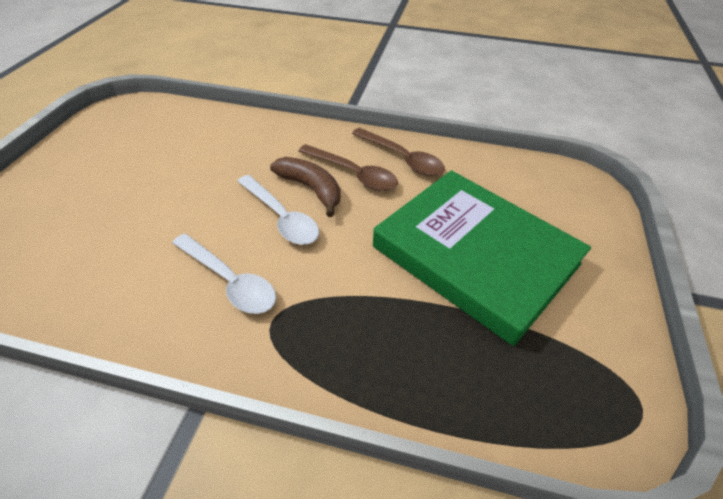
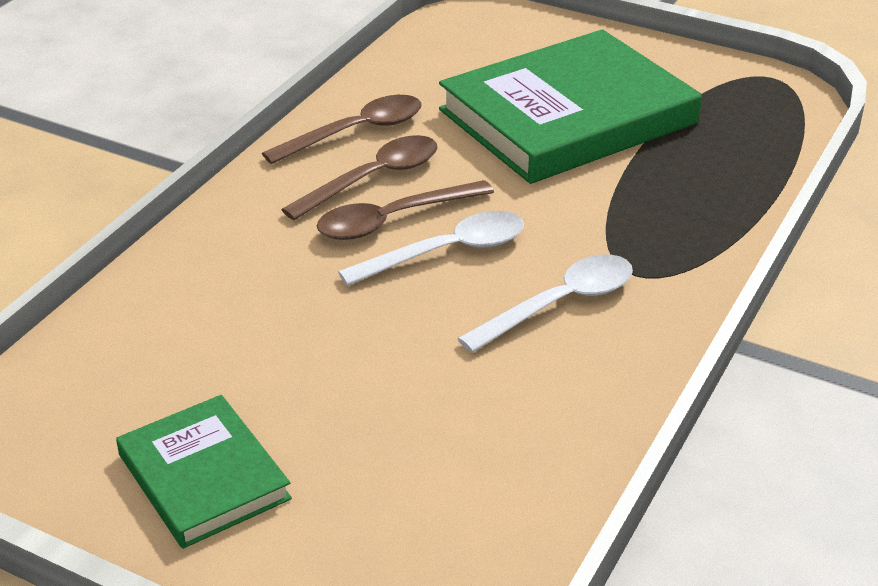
camera: 75 degrees left, 10 degrees down
(85, 165) = (204, 476): none -> green book
(311, 189) = (392, 220): brown banana -> brown spoon

